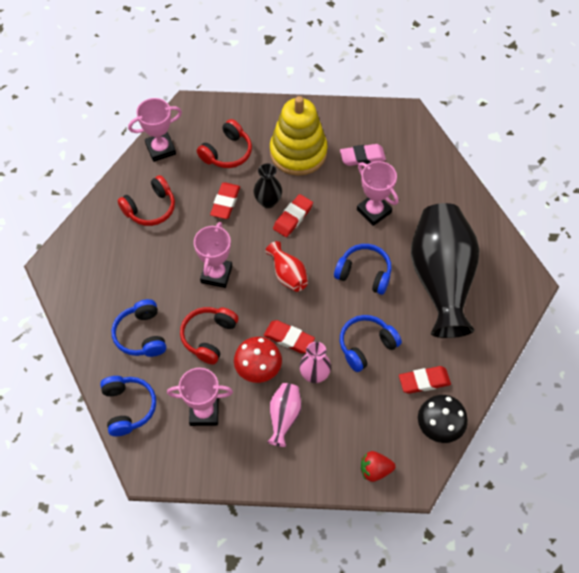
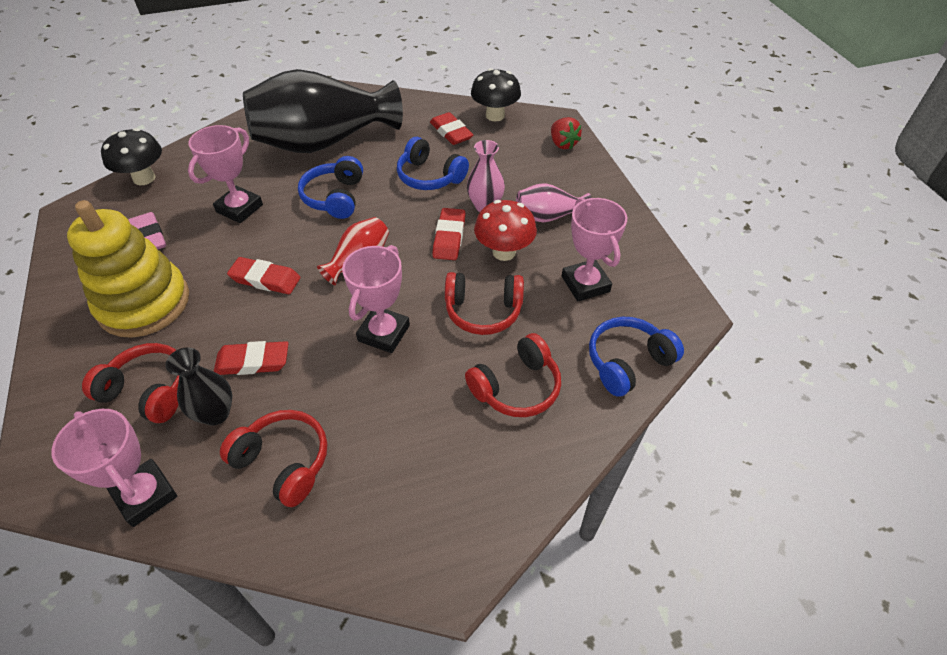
camera: 110 degrees left, 10 degrees down
(141, 335) = (516, 387): blue headphones -> red headphones
(216, 274) = (384, 333): pink trophy -> pink trophy turned 60 degrees counterclockwise
(268, 201) = (242, 312): black vase -> black vase (215, 413)
(432, 156) = (144, 178): none -> black mushroom

